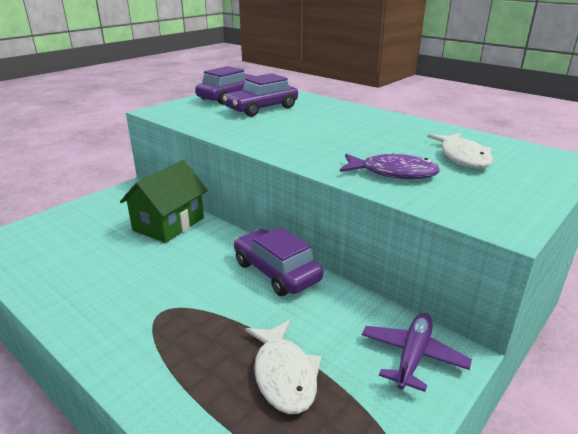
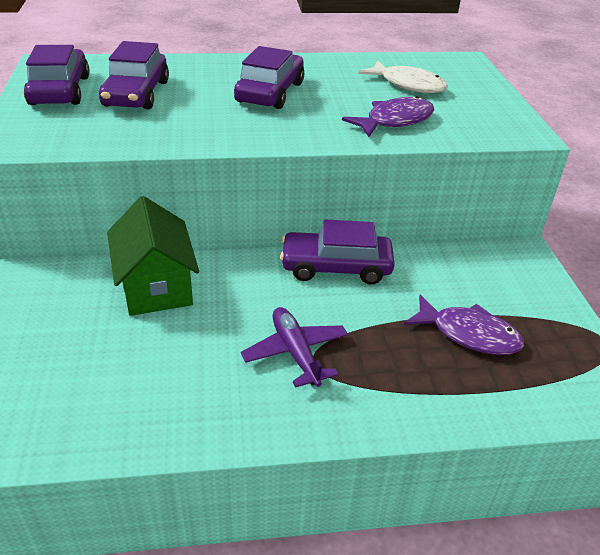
camera: 50 degrees left, 10 degrees up
(284, 374) = (469, 334): white fish -> purple fish
(340, 130) = (270, 92): none -> purple car
(412, 356) = (508, 268): purple plane -> purple plane (295, 353)

